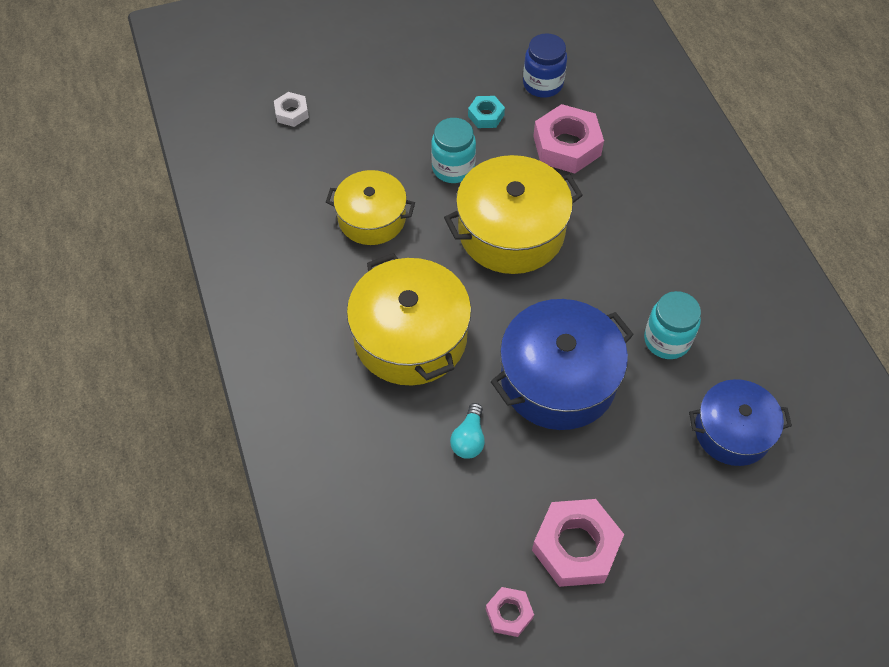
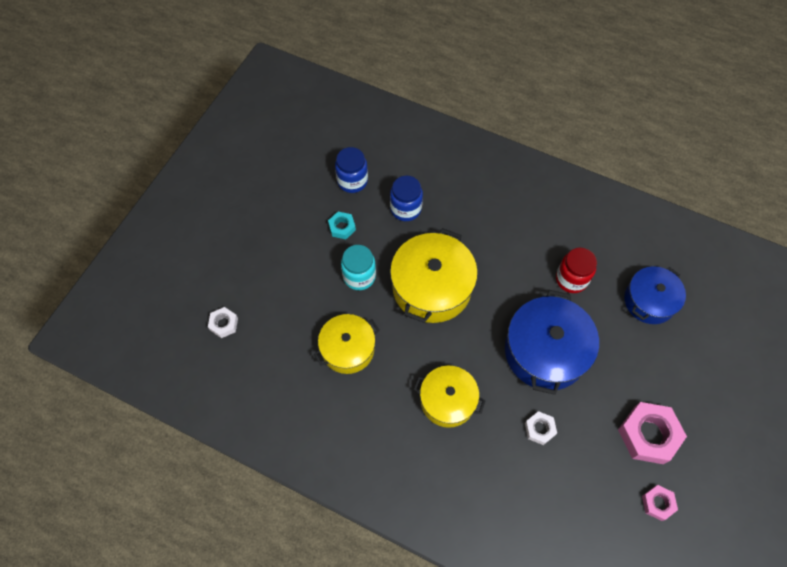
camera: 45 degrees left, 5 degrees up
(410, 337) = (447, 401): yellow pot -> yellow pot, size x0.64
(469, 439) = (539, 429): turquoise light bulb -> white nut
(567, 146) = (406, 209): pink nut -> blue jar
(667, 340) = (571, 279): turquoise jar -> red jar

